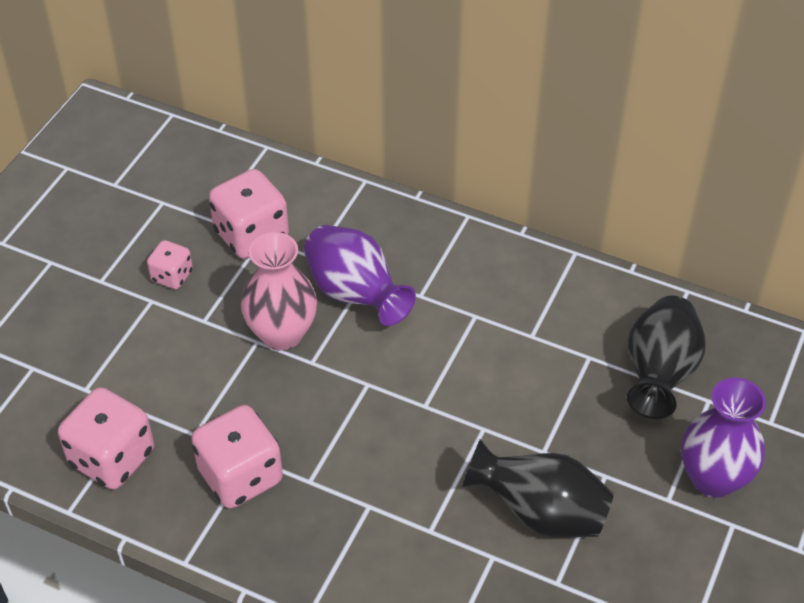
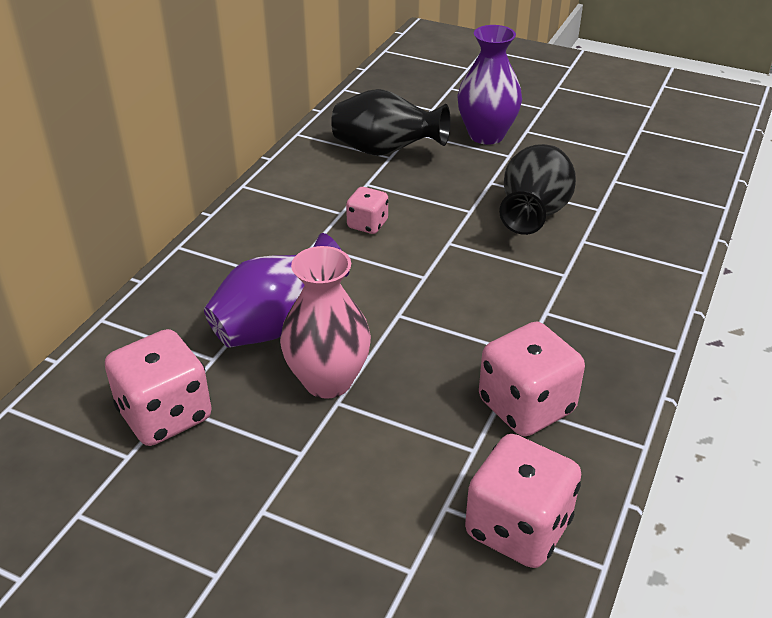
camera: 90 degrees left, 10 degrees down
(172, 276) = (221, 491): pink dice -> pink dice (367, 224)

